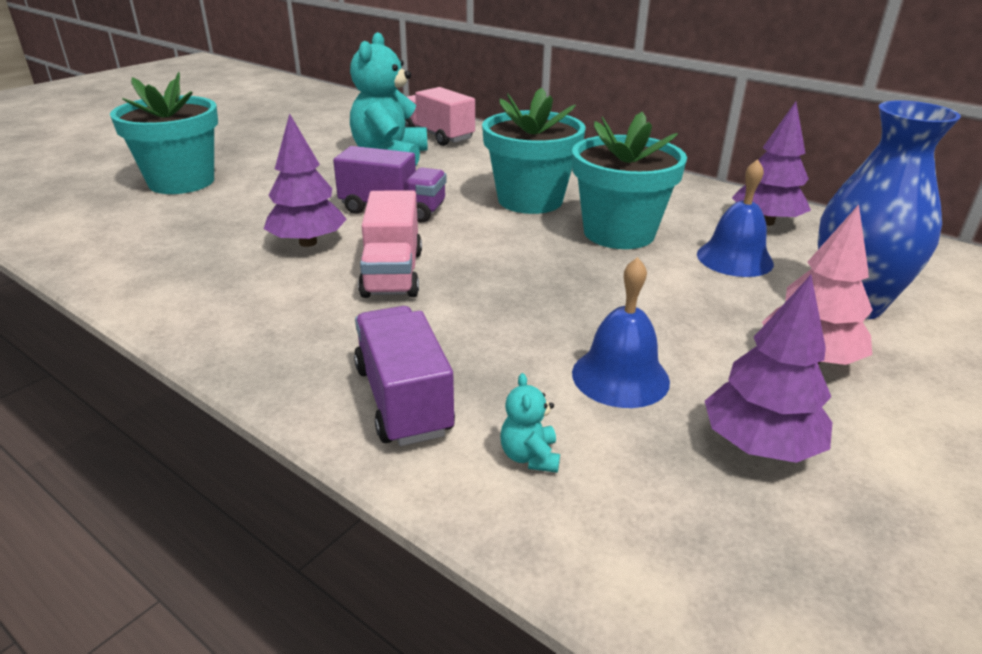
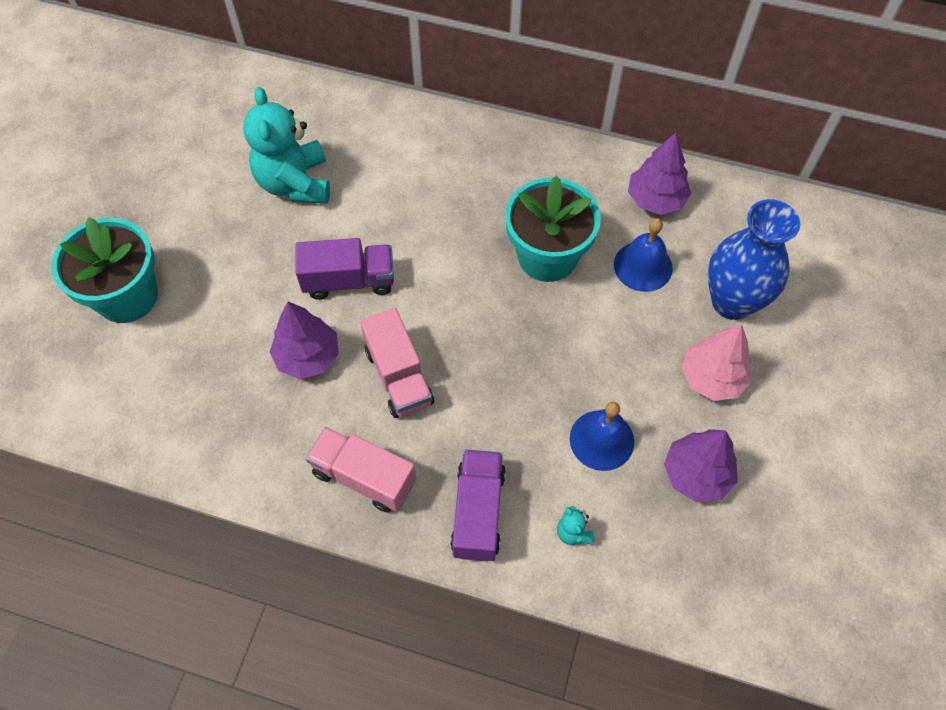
camera: 20 degrees left, 30 degrees up
(403, 400) = (478, 512): purple truck -> purple truck turned 45 degrees clockwise
(438, 135) = (318, 122): pink truck -> pink truck (364, 477)
(530, 200) = (457, 225): turquoise flower pot -> none

